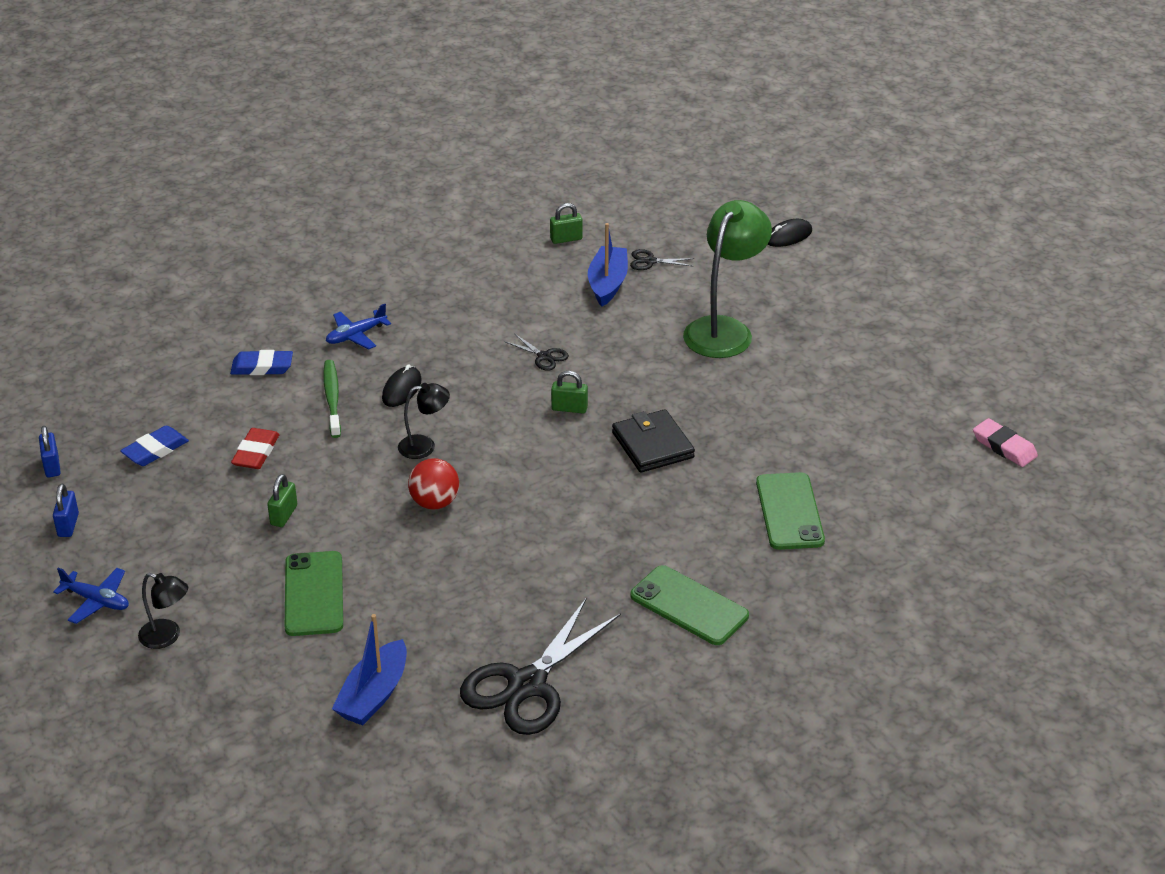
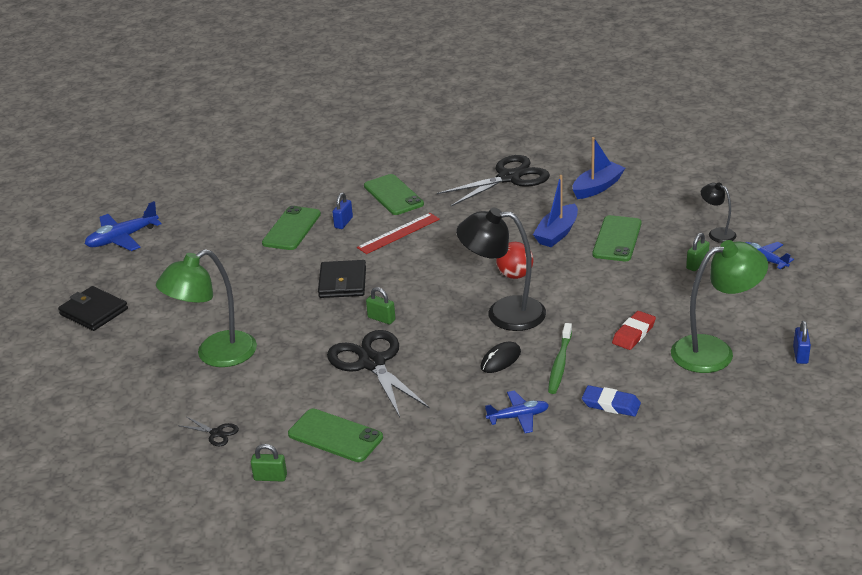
camera: 155 degrees left, 5 degrees down
(68, 525) = (785, 309): blue padlock -> blue padlock (343, 223)
(155, 450) = (714, 351): blue eraser -> green lamp
(284, 515) = (624, 287): green padlock -> green padlock (697, 264)
(424, 446) = (503, 313): black lamp -> black lamp, size x1.99
(531, 282) = (335, 436): none -> green phone
(544, 356) = (372, 363): black scissors -> black scissors, size x2.34
(607, 284) = (271, 418): blue boat -> blue boat (557, 233)
(633, 536) = (398, 233): none -> red ruler
(788, 236) = (76, 431): black mouse -> none
(917, 346) = (94, 311): none -> black wallet
(1004, 446) = (122, 238): pink eraser -> blue plane

